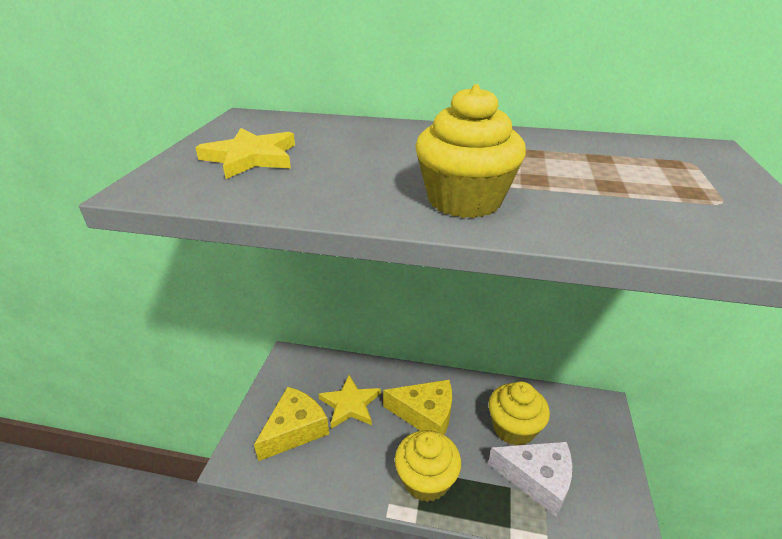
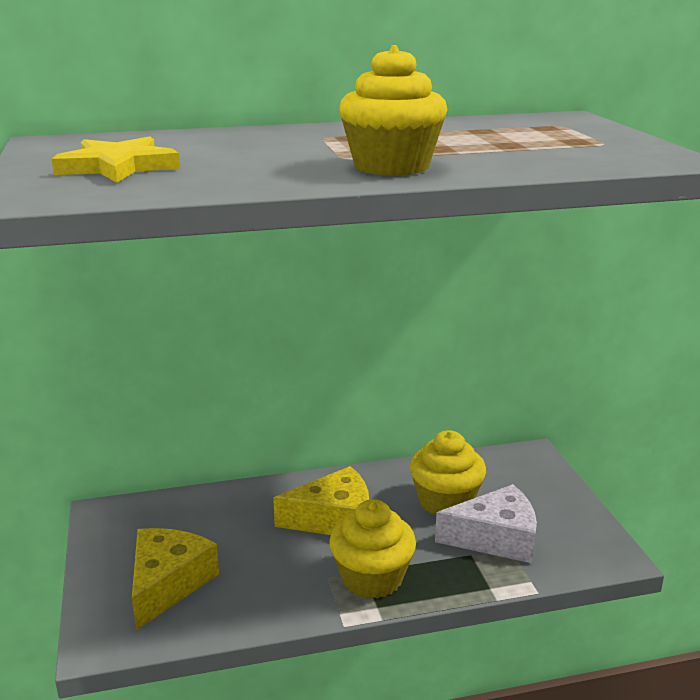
camera: 25 degrees left, 10 degrees down
(350, 404) = (228, 537): yellow star -> none

